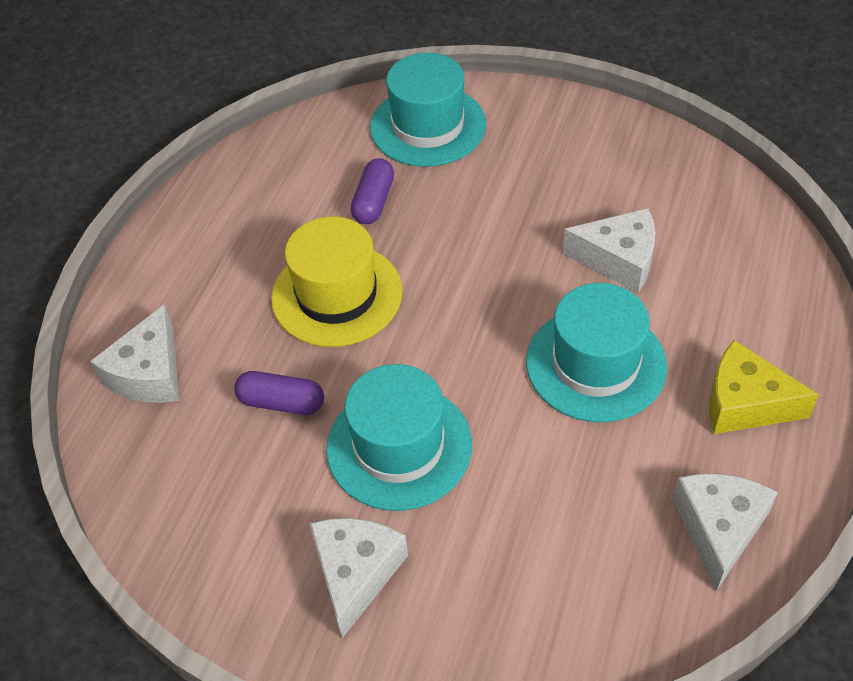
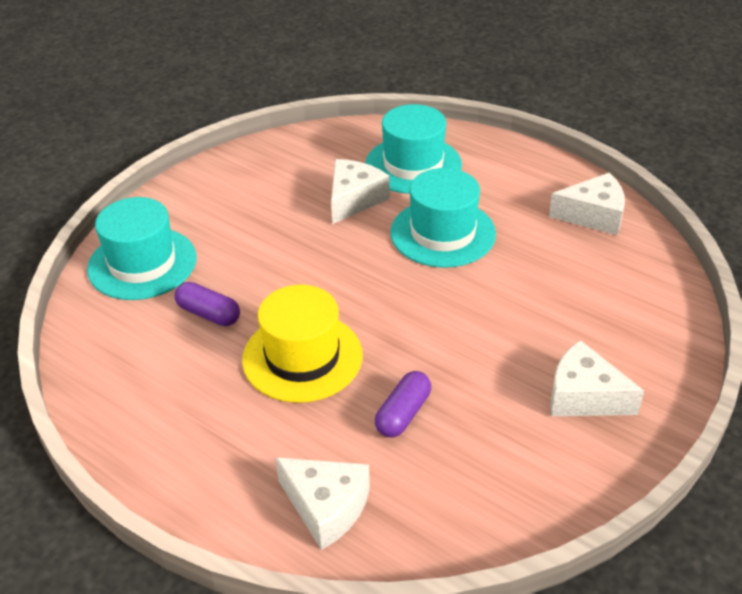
camera: 75 degrees left, 10 degrees down
(399, 446) = (476, 349): turquoise hat -> turquoise hat (413, 165)
(719, 529) = (593, 215): white cheese -> white cheese turned 150 degrees clockwise
(745, 403) = (503, 179): yellow cheese -> none

